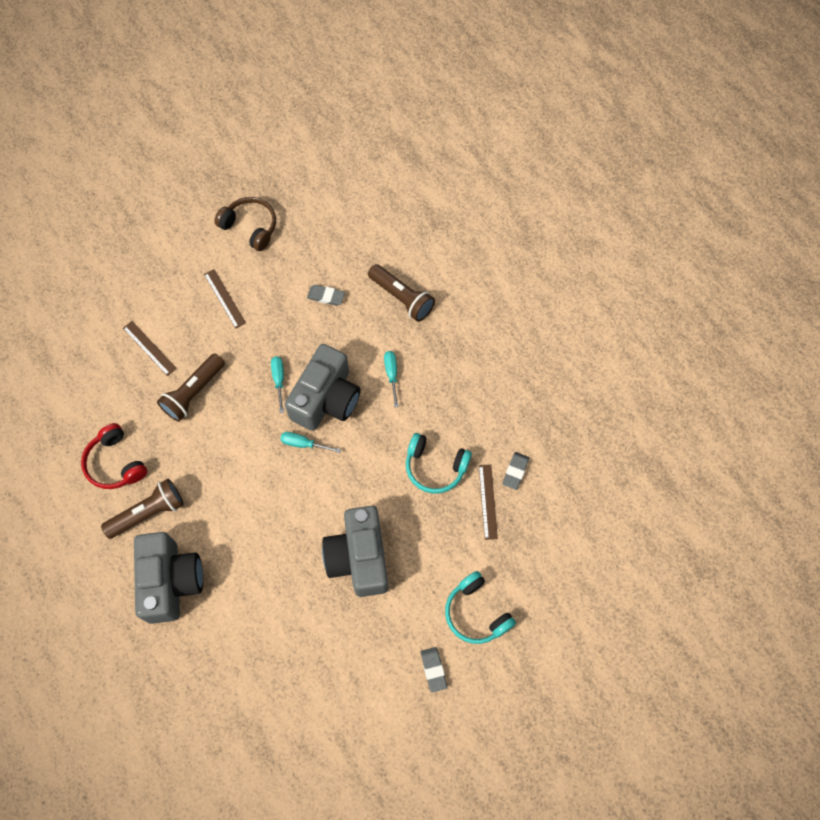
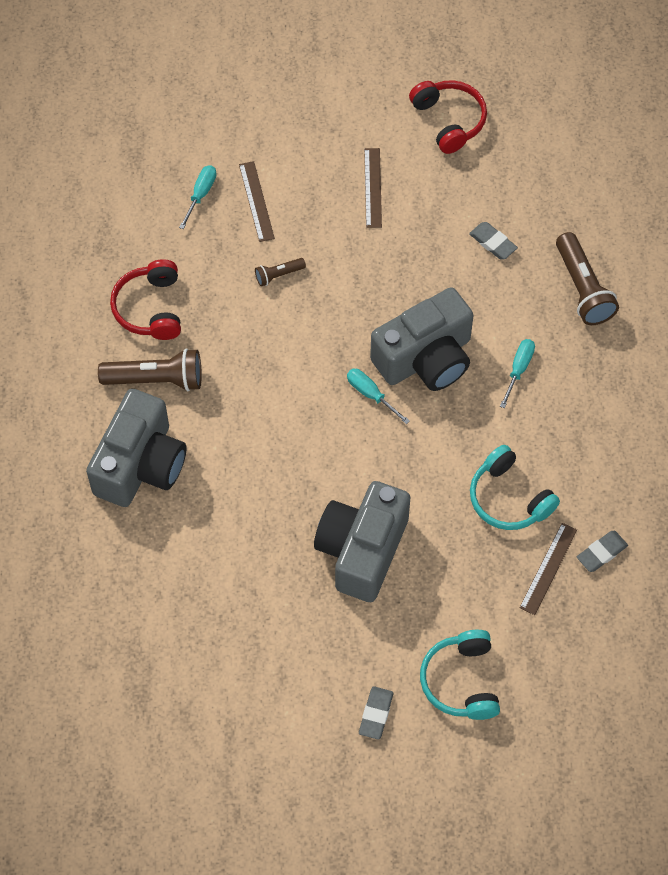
camera: 30 degrees right, 5 degrees down
(193, 392) = (278, 275): brown flashlight -> brown flashlight, size x0.51
(250, 227) = (449, 120): brown headphones -> red headphones
(279, 379) = (383, 309): turquoise screwdriver -> turquoise screwdriver (201, 194)

